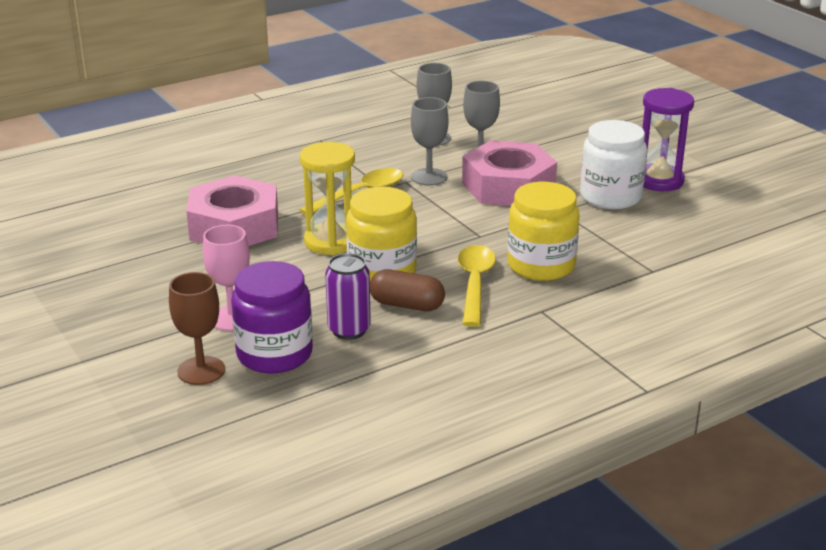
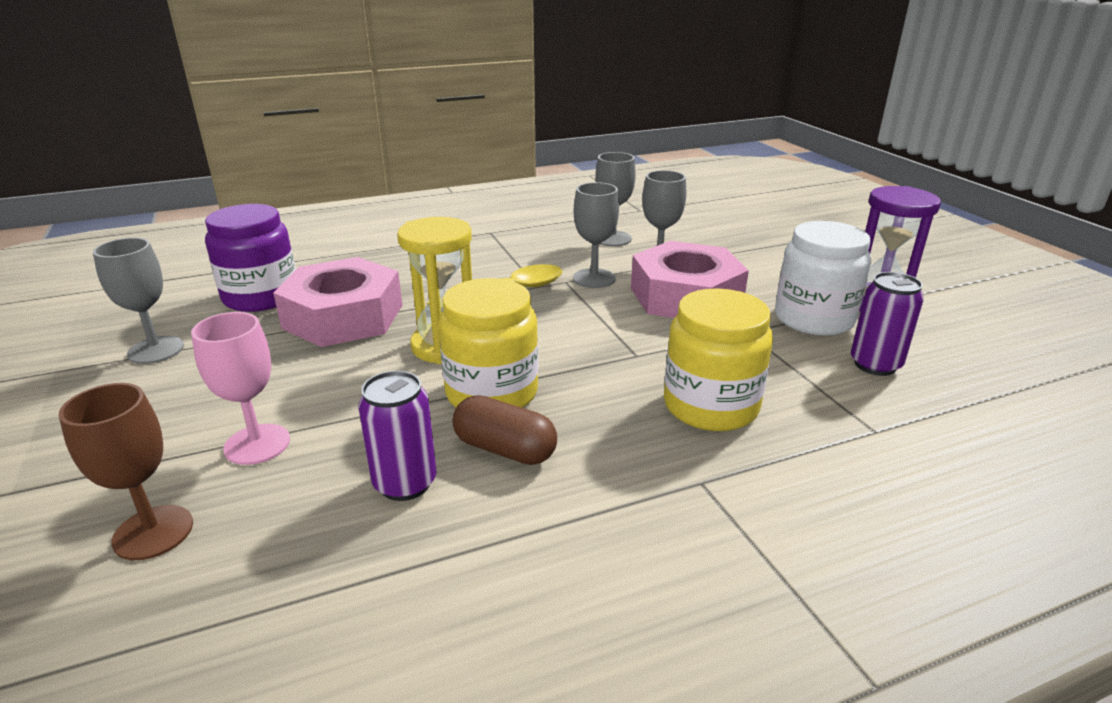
camera: 10 degrees right, 0 degrees up
(99, 265) = (156, 350): none -> grey goblet
(274, 354) = (276, 514): purple jar -> purple jar (261, 297)
(474, 284) = (611, 426): yellow spoon -> none
(655, 227) = (875, 365): none -> purple can

